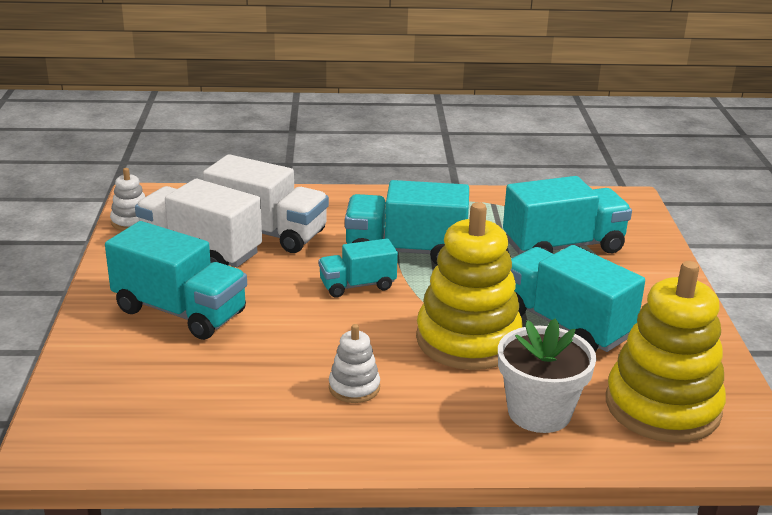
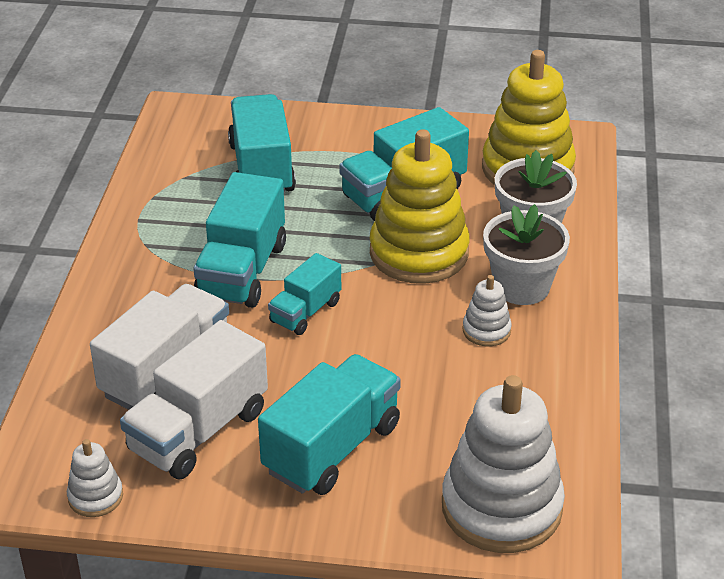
camera: 80 degrees left, 10 degrees up
(99, 406) = (501, 507): none -> white stacking toy
(357, 285) = (305, 312): turquoise truck -> turquoise truck turned 45 degrees clockwise
(434, 408) = (521, 287): none -> white flower pot

